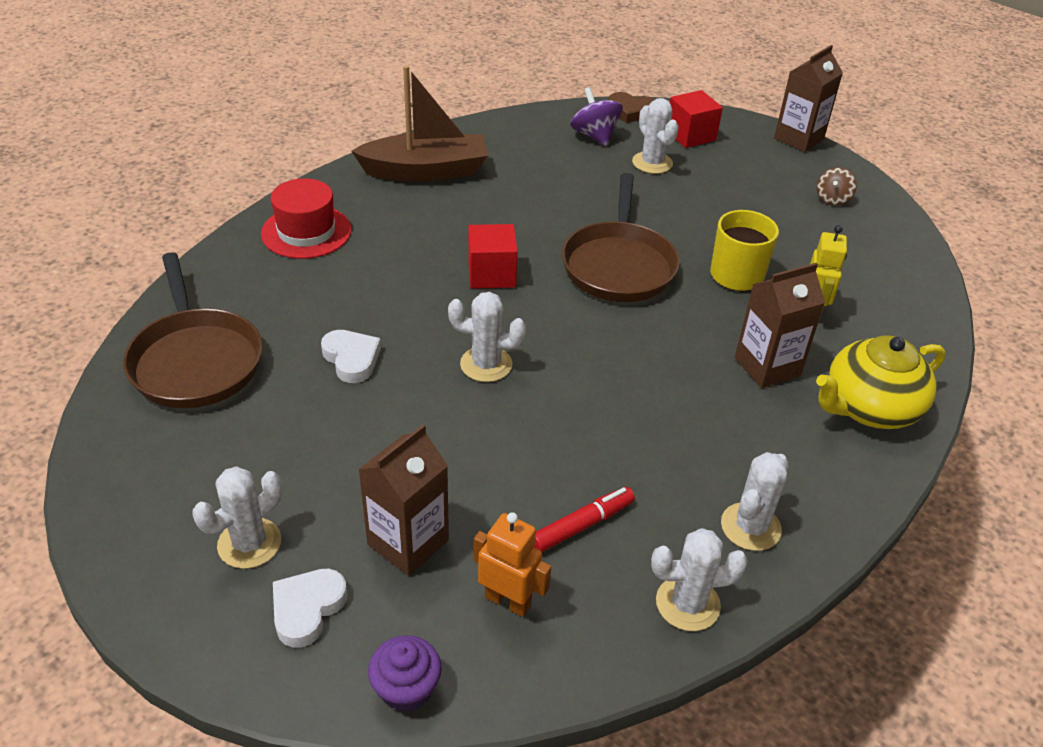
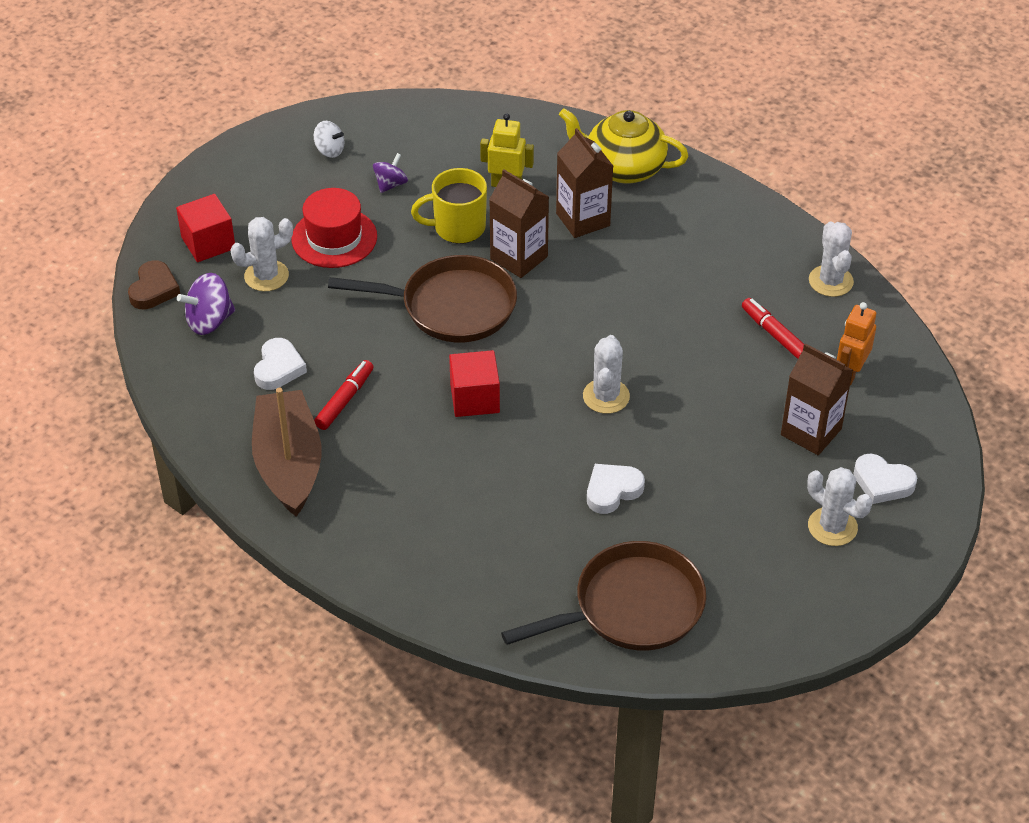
camera: 90 degrees left, 5 degrees up
(306, 232) = (415, 554): red hat -> red hat (334, 238)
(406, 688) = (930, 422): purple cupcake -> none
(497, 200) = (345, 400): none -> red marker
(538, 167) = (278, 368): none -> white heart
(750, 527) = (757, 244): white cactus -> none
(792, 234) = (390, 184): none -> purple spinning top
(798, 139) = (215, 160): brown carton -> brown carton (519, 258)
(832, 199) = (329, 150): brown spinning top -> white spinning top
(869, 408) = (623, 168): yellow teapot -> yellow teapot turned 135 degrees clockwise

